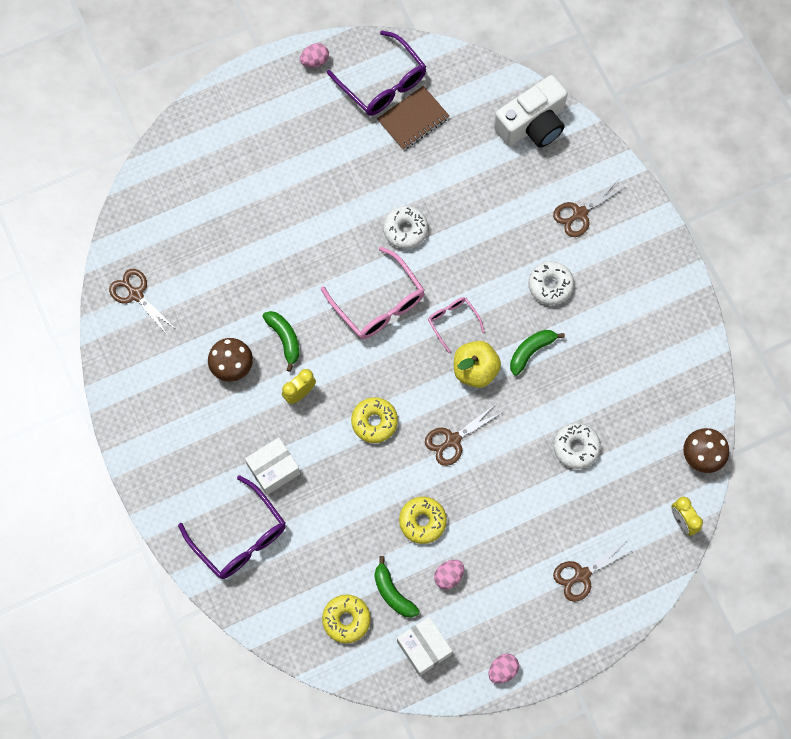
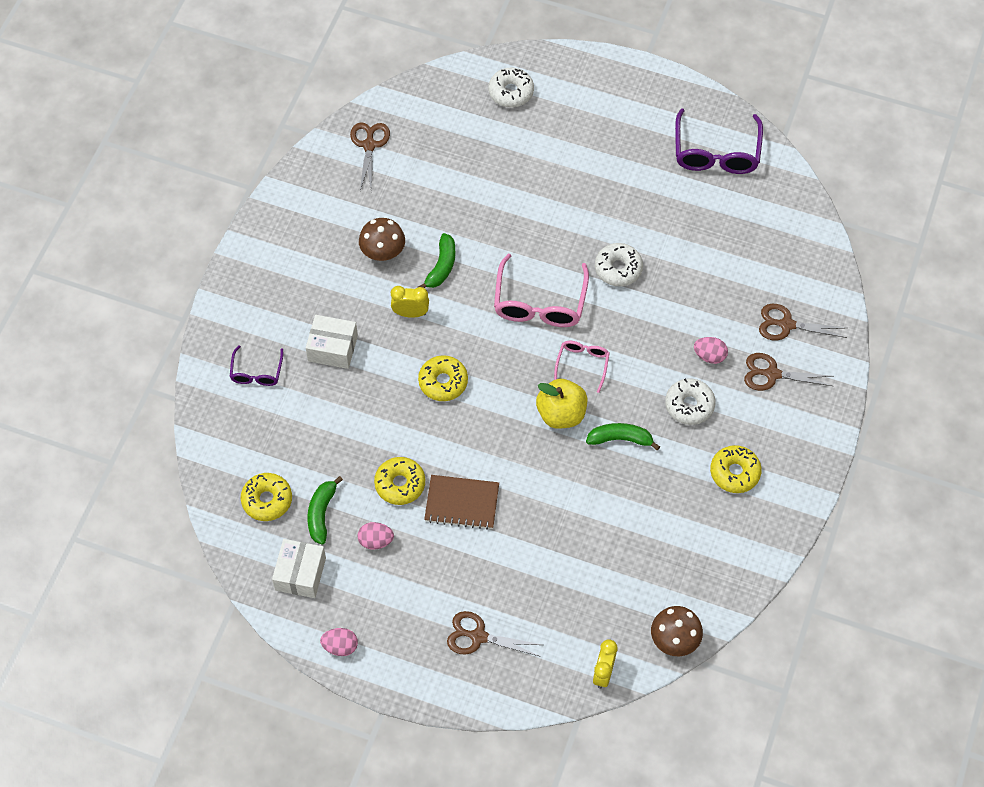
camera: 45 degrees right, 10 degrees down
(239, 537) = (256, 372): purple glasses -> purple glasses, size x0.55
(315, 61) = (680, 95): pink egg -> pink egg (709, 356)
(413, 119) = (712, 196): brown notebook -> brown notebook (462, 503)
(453, 440) = (488, 448): brown scissors -> brown scissors (787, 325)
(532, 124) = (805, 278): white camera -> none
(576, 447) = (578, 540): white donut -> white donut (511, 92)
(625, 305) = (734, 472): none -> yellow donut

